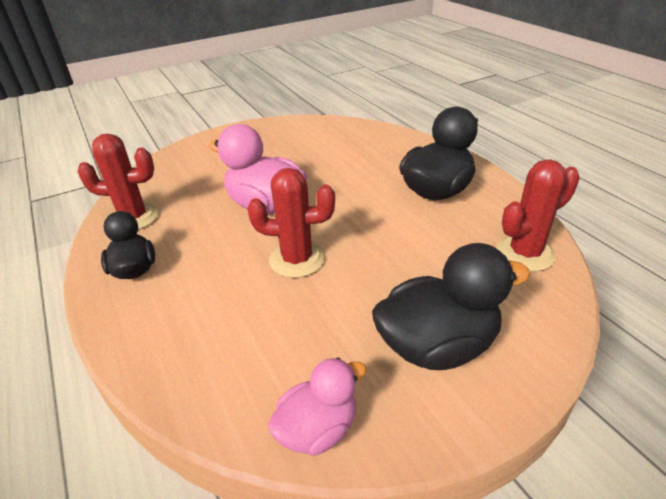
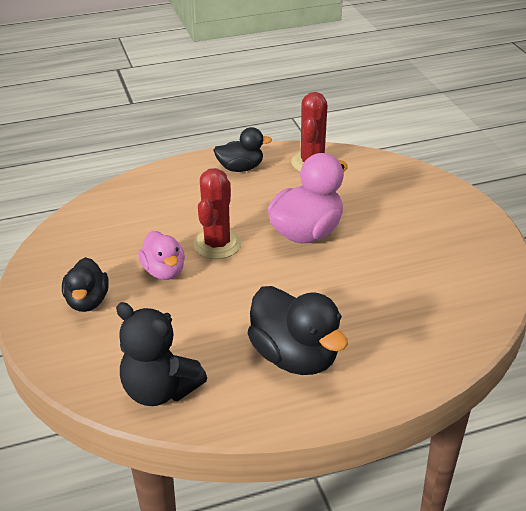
camera: 100 degrees right, 0 degrees up
(318, 429) = (59, 239): pink duck -> pink duck (164, 271)
(437, 345) = (87, 301): black duck -> black duck, size x0.62
(525, 253) = (160, 390): red cactus -> black teddy bear

